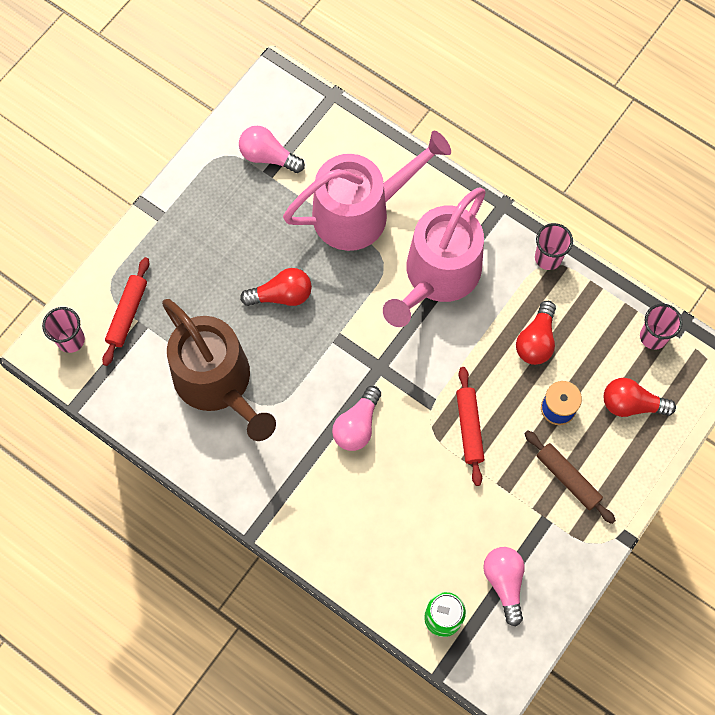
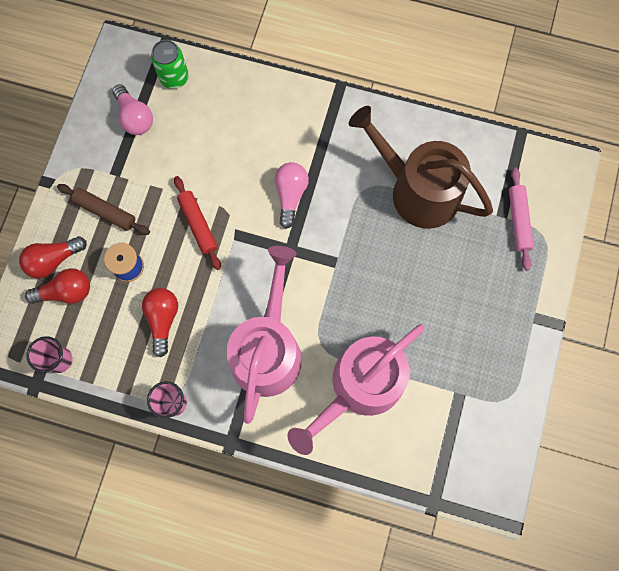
camera: 160 degrees right, 5 degrees up
(71, 340) = (552, 183): pink cup -> none
(127, 314) = (518, 220): red rolling pin -> pink rolling pin
(268, 156) = (466, 412): pink light bulb -> none
(281, 295) = (397, 282): red light bulb -> red light bulb (54, 260)

